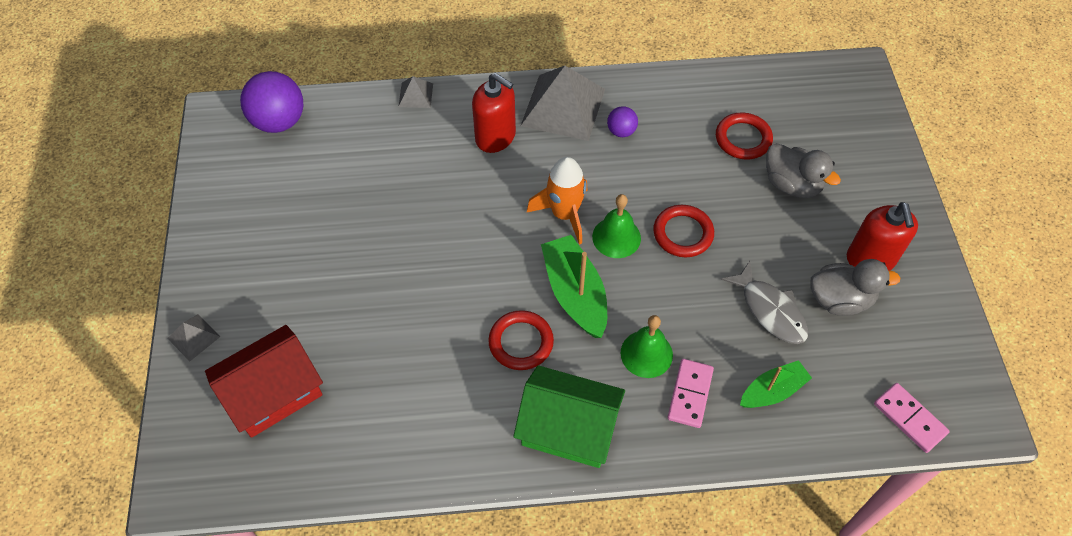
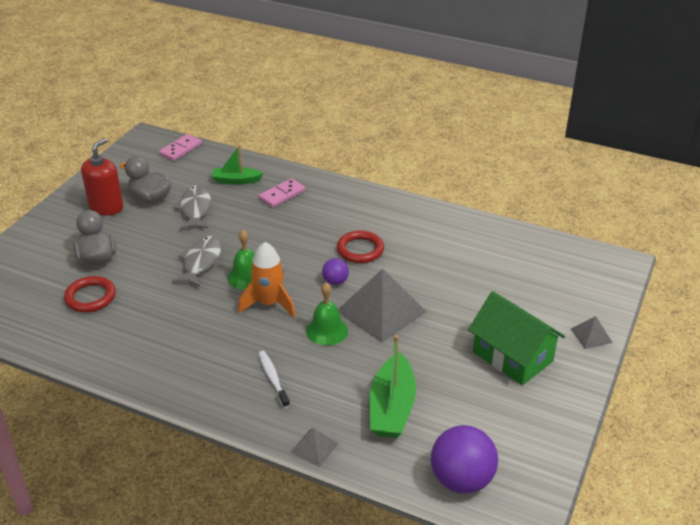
camera: 150 degrees left, 20 degrees down
(273, 393) = (540, 284): red house -> none
(495, 137) = (273, 378): red soap dispenser -> white toothbrush
(563, 107) = (196, 378): grey pyramid -> grey pyramid (381, 311)
(568, 428) = (363, 206): green house -> green house (512, 356)
(575, 294) = (304, 259): green boat -> green boat (392, 407)
(621, 131) = (170, 340): purple ball -> purple ball (335, 281)
(646, 354) = (288, 218): green bell -> green bell (327, 330)
(683, 233) = (201, 262): red ring -> grey fish
(909, 418) = (180, 149): pink domino -> pink domino turned 45 degrees clockwise

